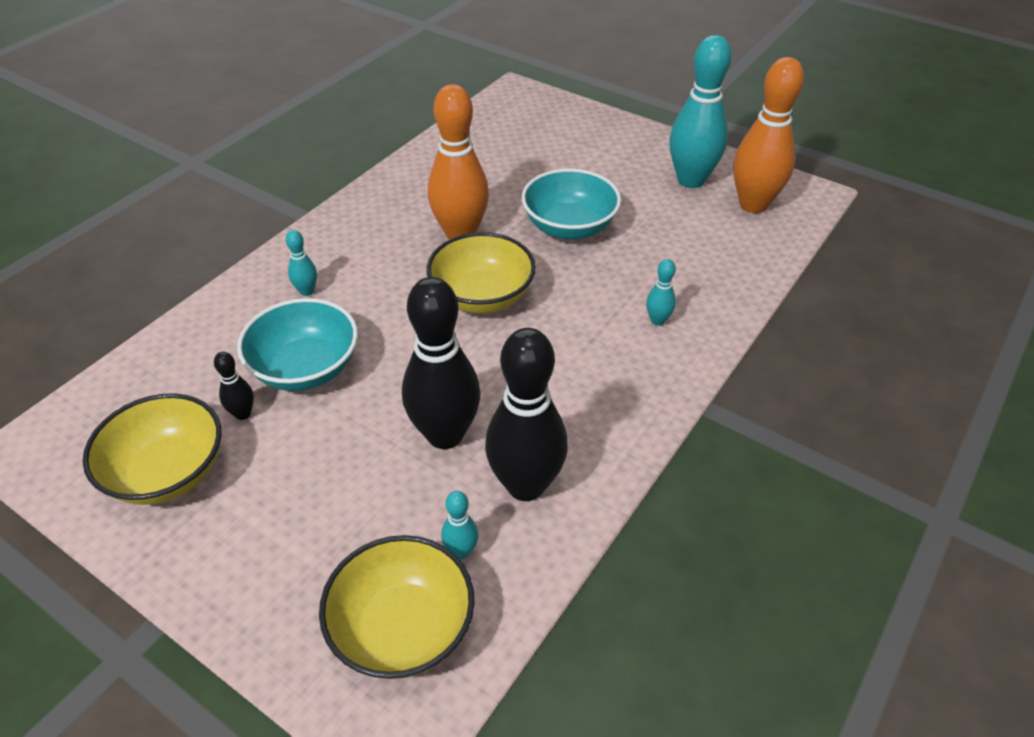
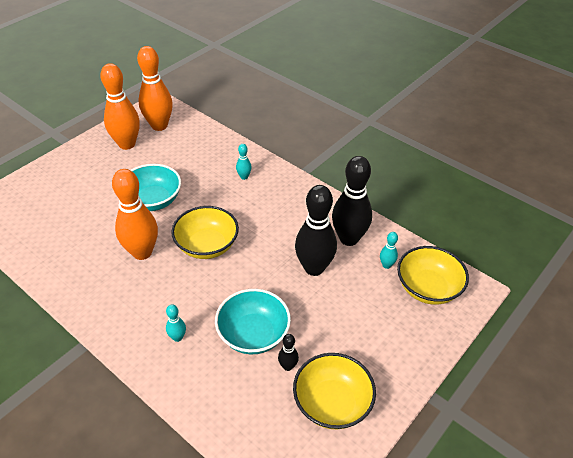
camera: 85 degrees left, 0 degrees up
(691, 180) = (127, 144): turquoise bowling pin -> orange bowling pin

